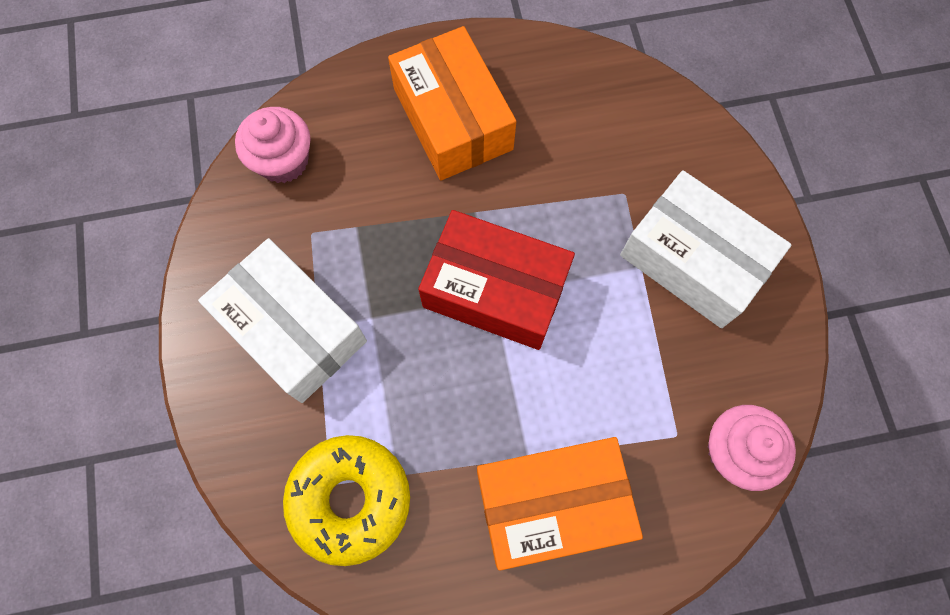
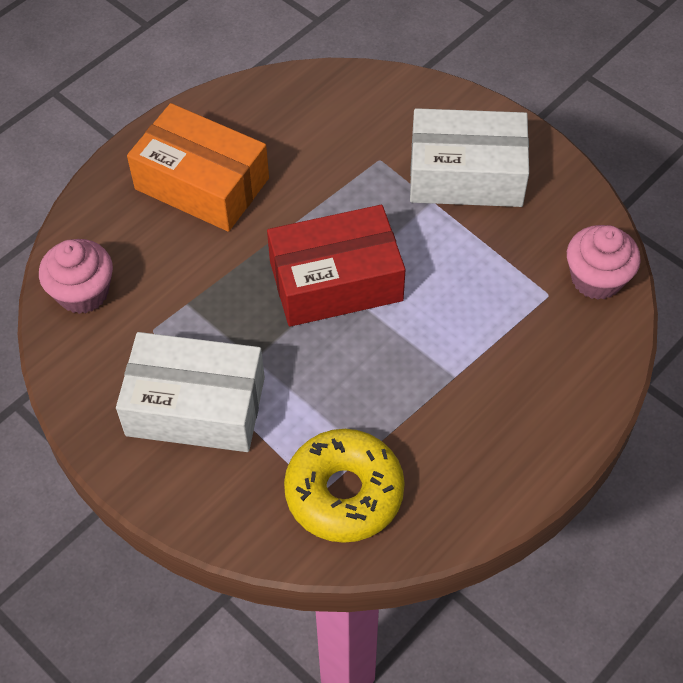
camera: 35 degrees left, 15 degrees down
(552, 503) = (497, 395): orange box -> none

